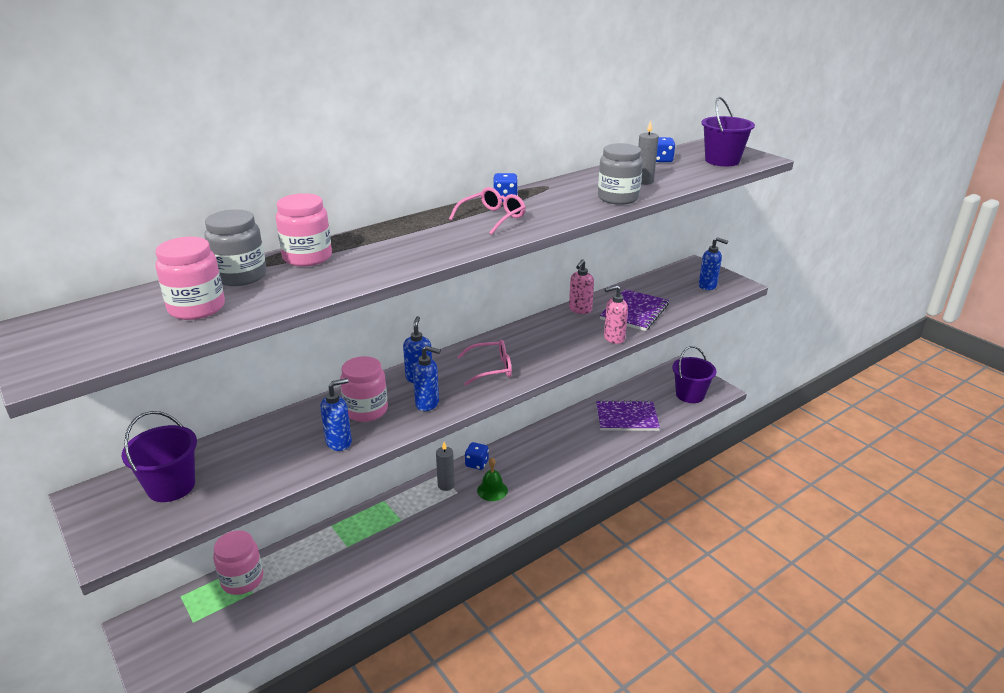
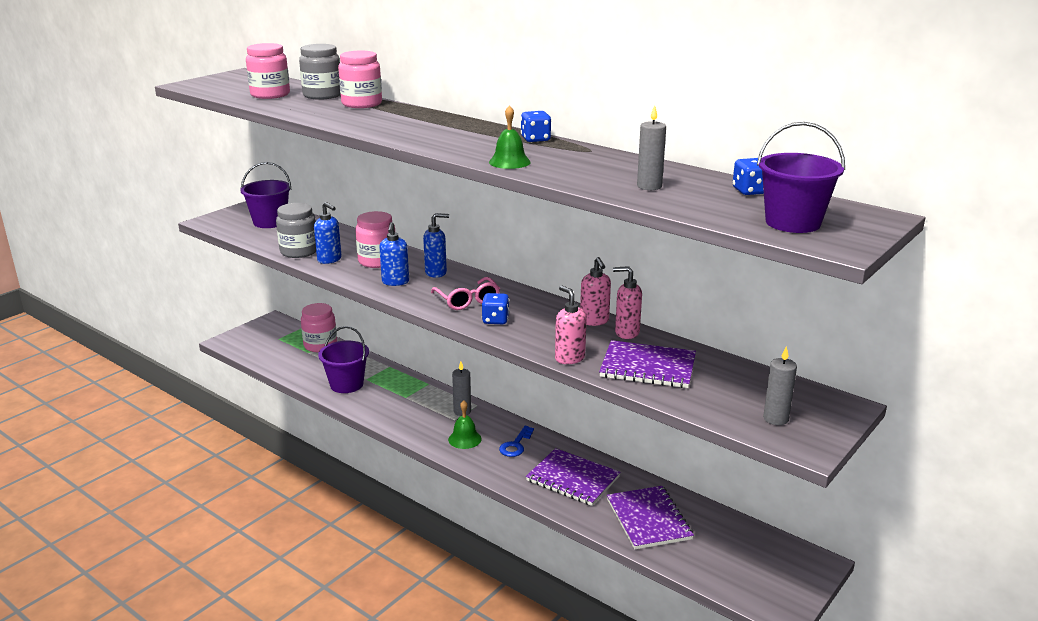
camera: 75 degrees right, 5 degrees down
(477, 464) = (503, 423): blue dice -> blue dice (495, 320)
(492, 218) = (478, 140): pink glasses -> none
(513, 462) = (515, 445): none -> blue key
(556, 318) = (594, 321): none -> pink soap dispenser
(566, 214) = (509, 162): none -> green bell
(570, 441) = (573, 479): none -> purple notebook
(618, 198) = (577, 178): grey jar -> grey jar (299, 251)
(690, 395) = (744, 576): purple bucket -> purple bucket (346, 384)
(708, 286) = (775, 418): blue soap dispenser -> grey candle

